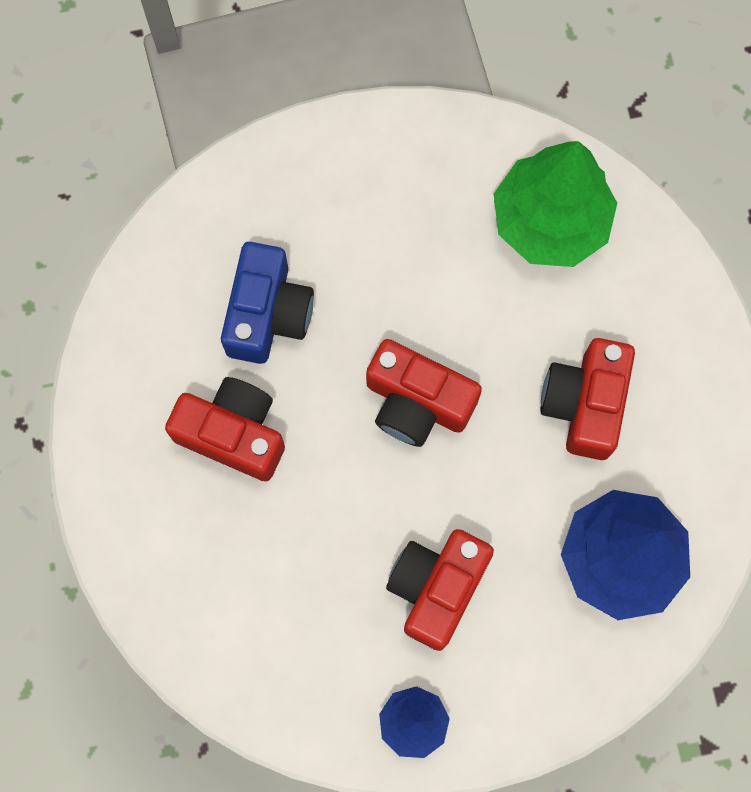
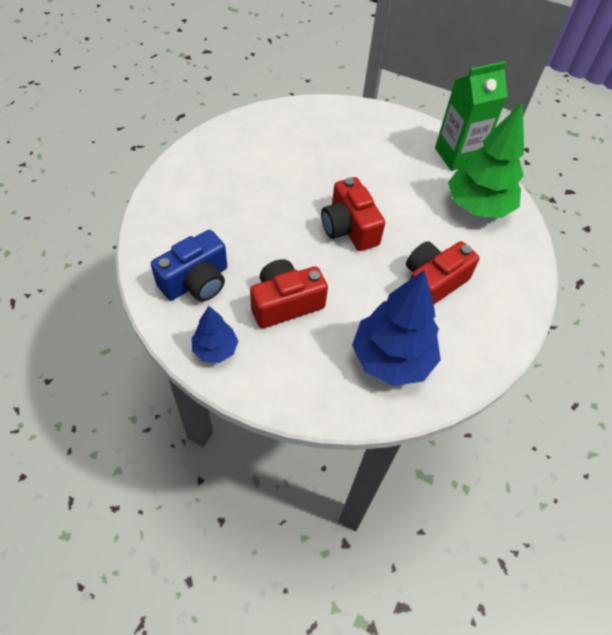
camera: 35 degrees right, 20 degrees down
(233, 433) = (255, 184): red camera -> none
(268, 313) = (314, 156): blue camera -> blue camera (196, 281)
(457, 144) = (457, 155): none -> green carton

